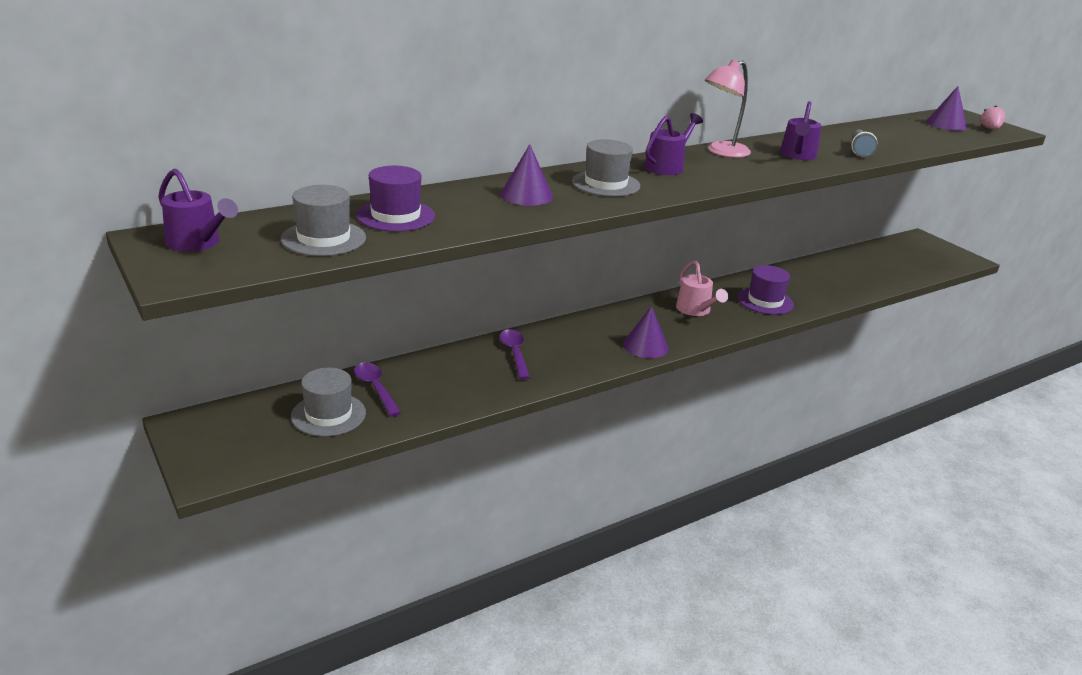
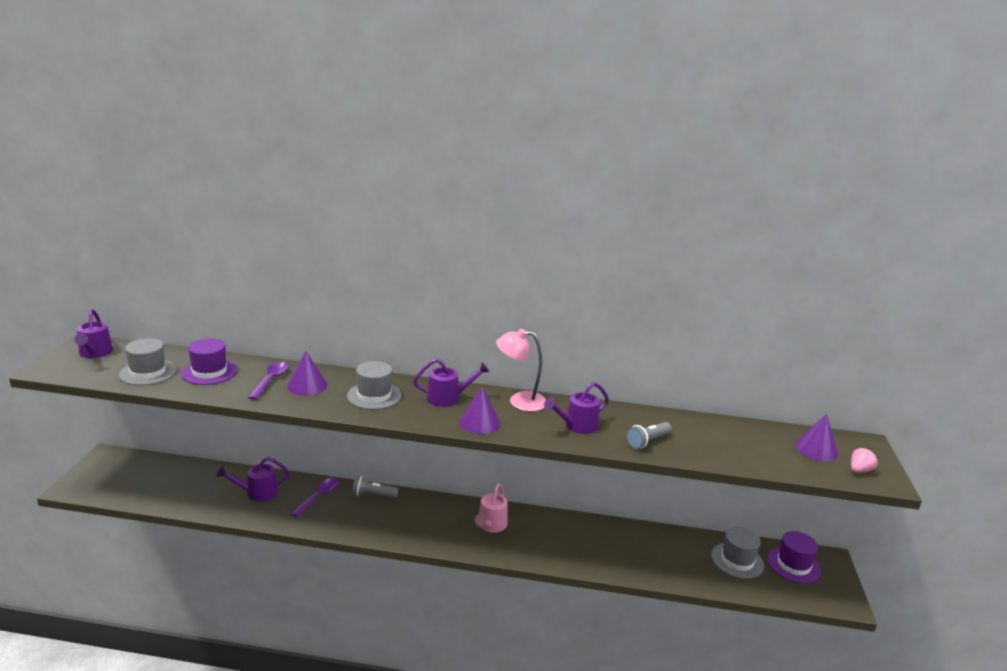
camera: 40 degrees right, 5 degrees down
(328, 414) = (168, 484): grey hat -> grey hat (737, 560)
(375, 388) = (213, 480): purple spoon -> purple spoon (271, 380)
(447, 378) = (257, 493): none -> purple watering can
(560, 330) = (373, 495): none -> grey flashlight
(645, 346) = (407, 533): purple cone -> purple cone (479, 422)
(765, 301) = (559, 544): purple hat -> purple hat (793, 565)

